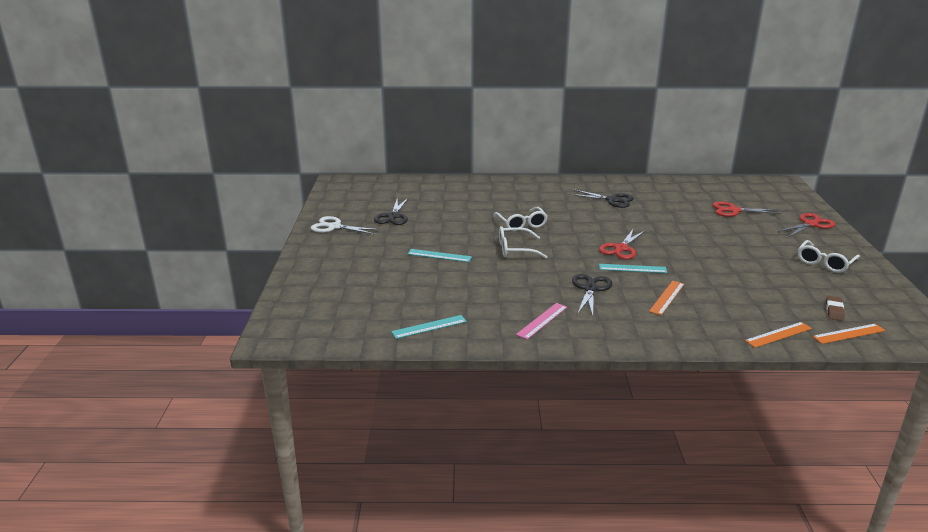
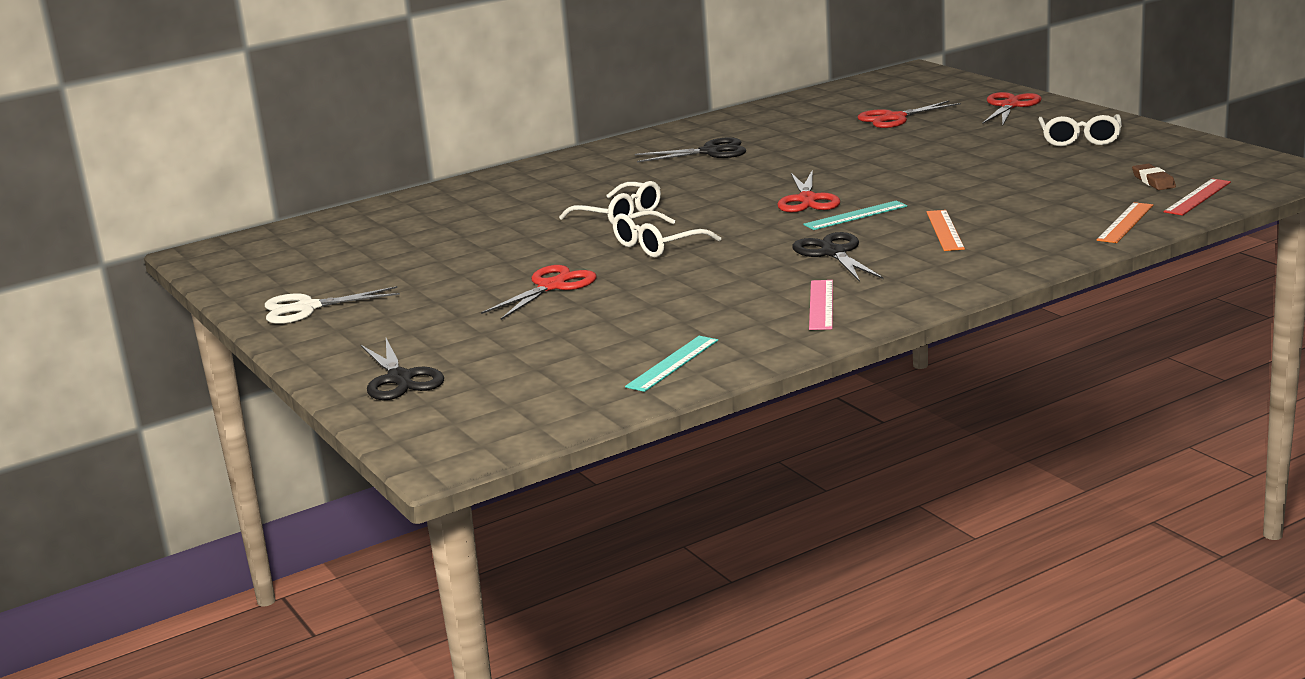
camera: 30 degrees left, 5 degrees down
(393, 216) = (390, 266): black scissors -> black scissors (400, 379)
(439, 255) = (551, 286): turquoise ruler -> red scissors
(849, 334) = (1197, 197): orange ruler -> red ruler

